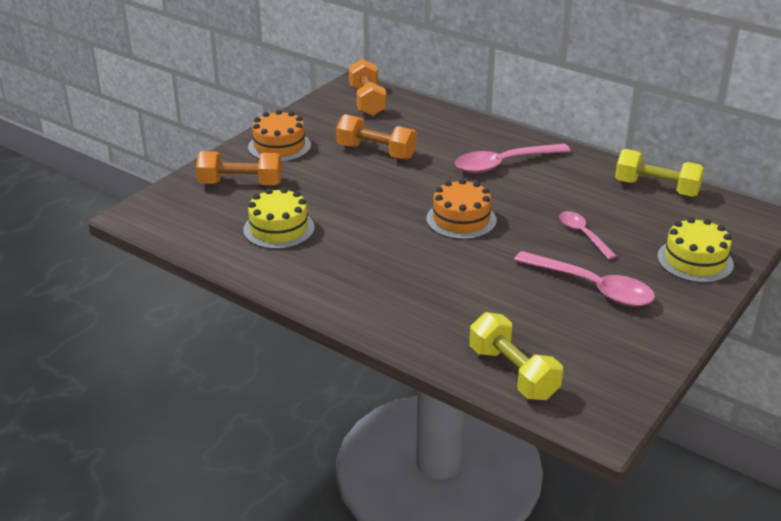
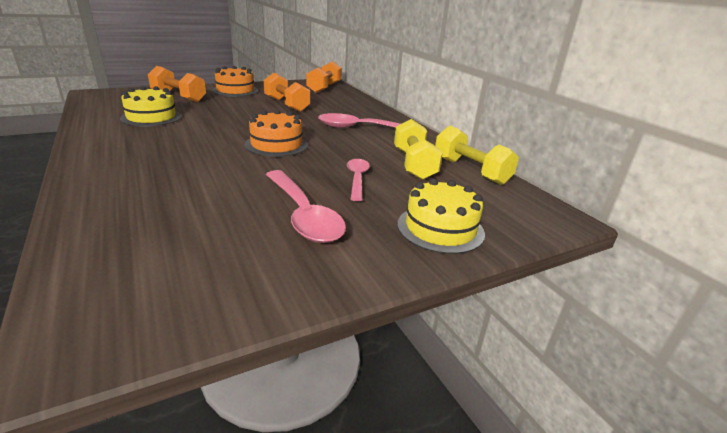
camera: 25 degrees right, 5 degrees down
(513, 373) = (100, 254): yellow dumbbell -> yellow dumbbell (413, 164)

